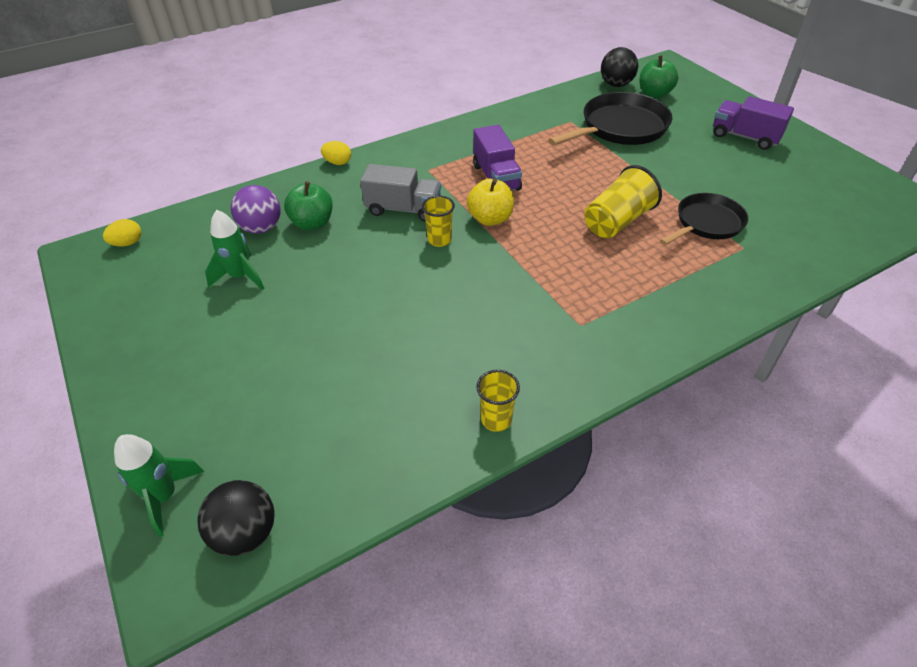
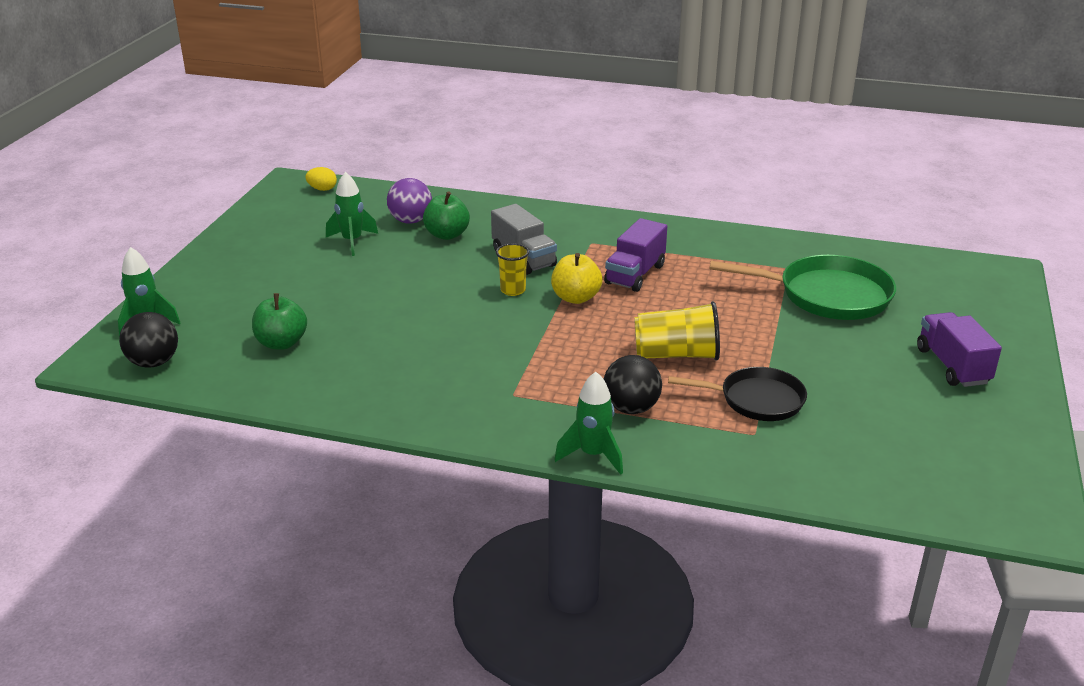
camera: 45 degrees right, 15 degrees down
(338, 163) = (532, 206): yellow egg -> none
(496, 419) = (360, 404): yellow cup -> none
(616, 84) = (901, 261): black ball -> black ball (631, 408)
(620, 128) = (827, 295): black pan -> green pan
(654, 94) = (928, 287): green apple -> green apple (281, 343)
(700, 332) = (593, 455): none -> green rocket

